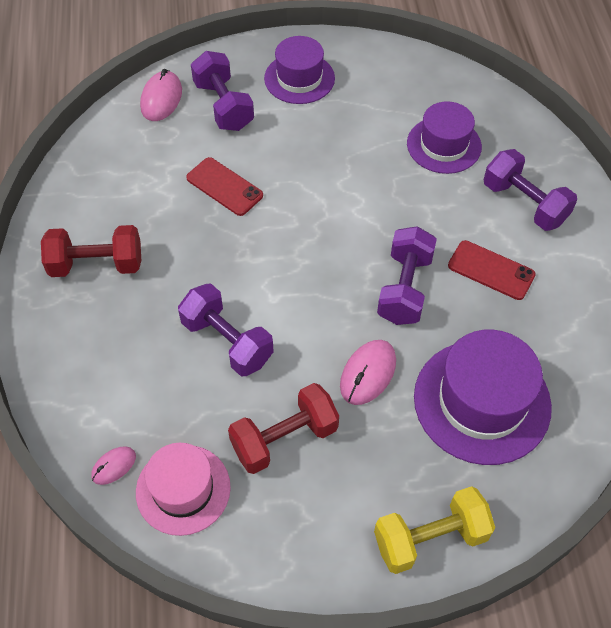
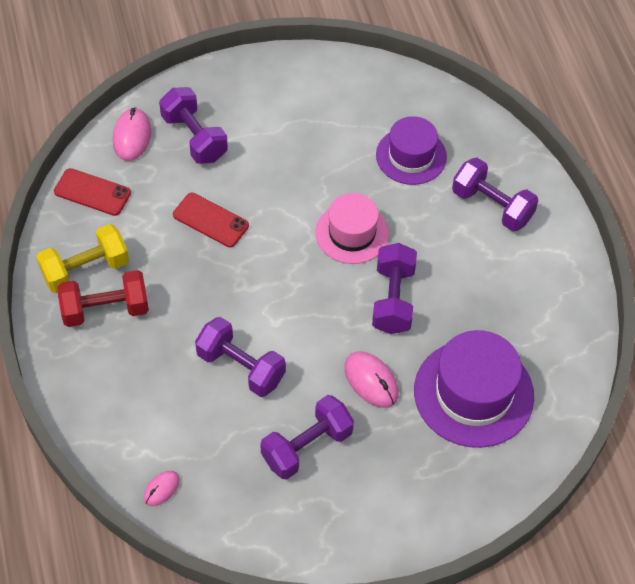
camera: 10 degrees left, 0 degrees up
(183, 489) = (226, 501): pink hat -> pink hat (352, 233)
(284, 438) = (306, 446): red dumbbell -> purple dumbbell
(299, 78) = (263, 101): purple hat -> none
(368, 373) = (371, 381): pink mouse -> pink mouse turned 60 degrees counterclockwise
(430, 538) = (443, 514): yellow dumbbell -> yellow dumbbell (85, 270)
(491, 270) = (468, 273): red phone -> red phone (92, 192)

